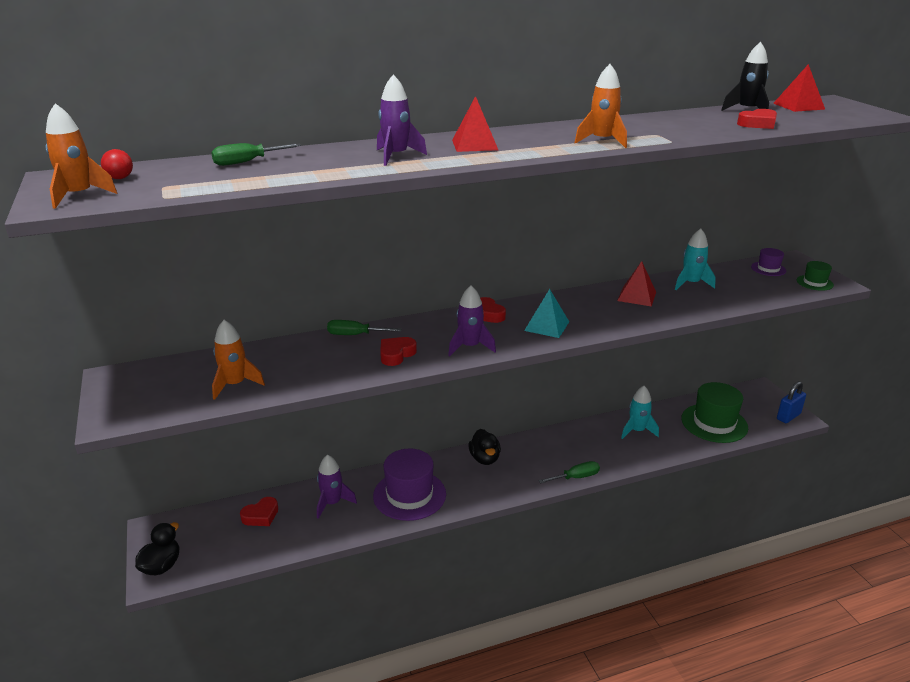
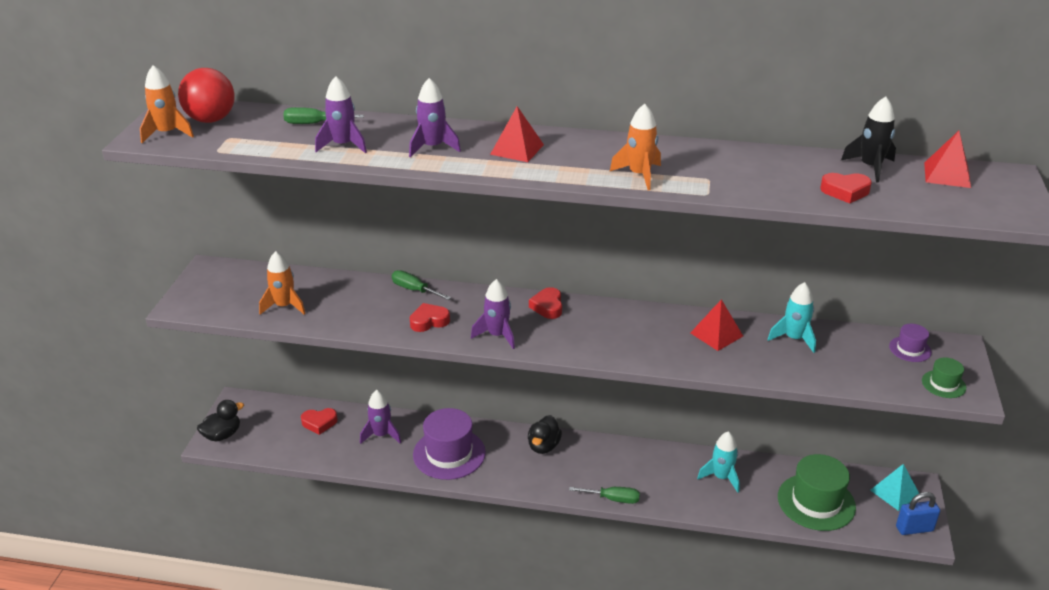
camera: 30 degrees right, 5 degrees up
(120, 178) = (211, 120): red ball -> red ball, size x2.20
(303, 170) = (343, 145): none -> purple rocket
(546, 326) = (589, 337): turquoise pyramid -> turquoise pyramid (895, 492)

